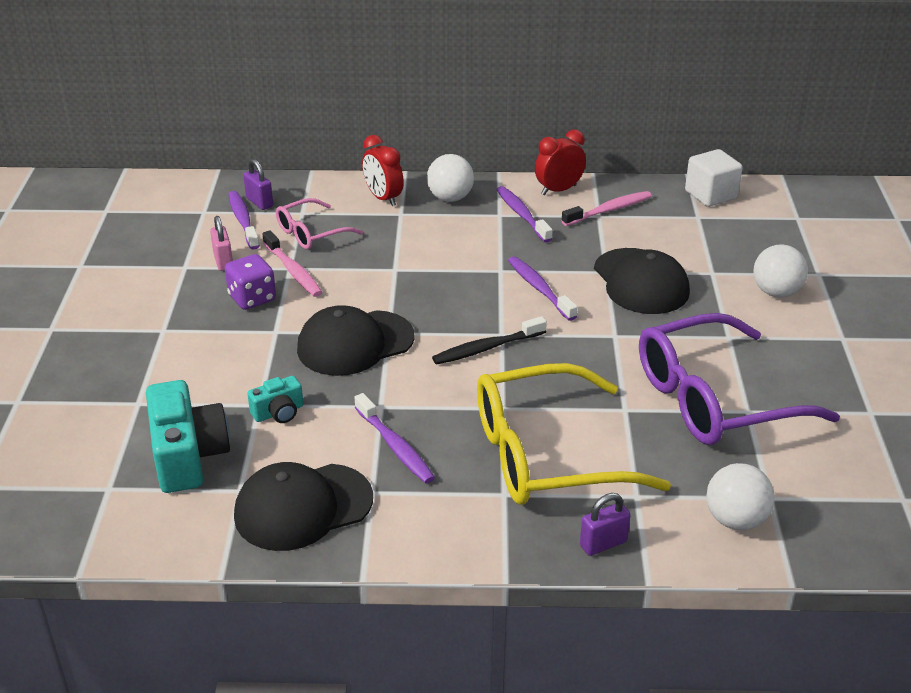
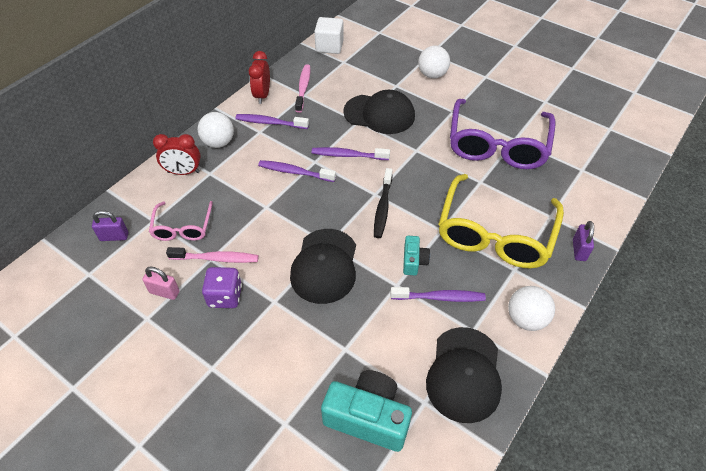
camera: 55 degrees left, 15 degrees up
(243, 220) = (126, 256): purple toothbrush -> purple toothbrush (294, 172)
(278, 412) = (362, 342): turquoise camera -> turquoise camera (414, 261)
(735, 519) = (590, 191): white ball -> white ball (526, 319)

